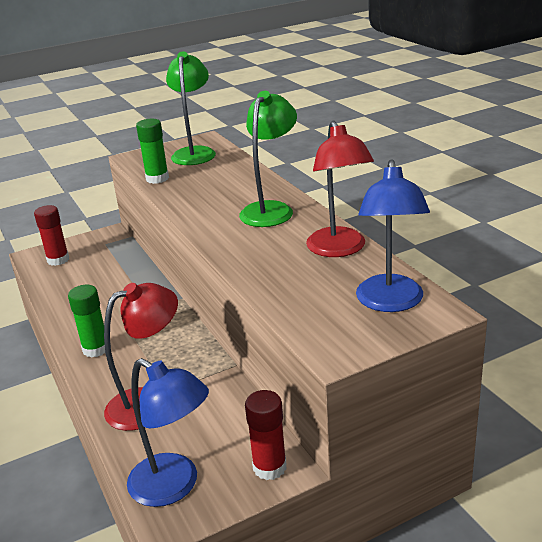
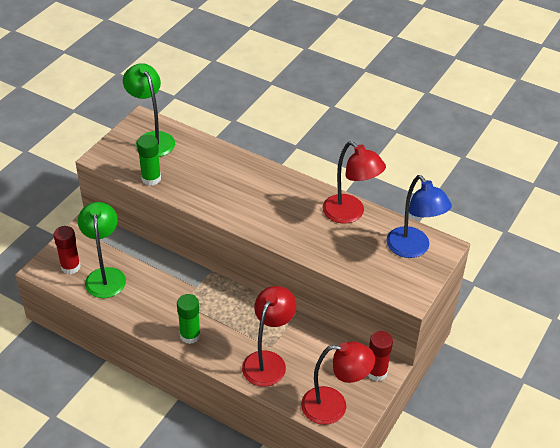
camera: 35 degrees left, 15 degrees up
(174, 486) = (334, 406): blue lamp -> red lamp
(271, 209) = (272, 189): green lamp -> green lamp (105, 276)

